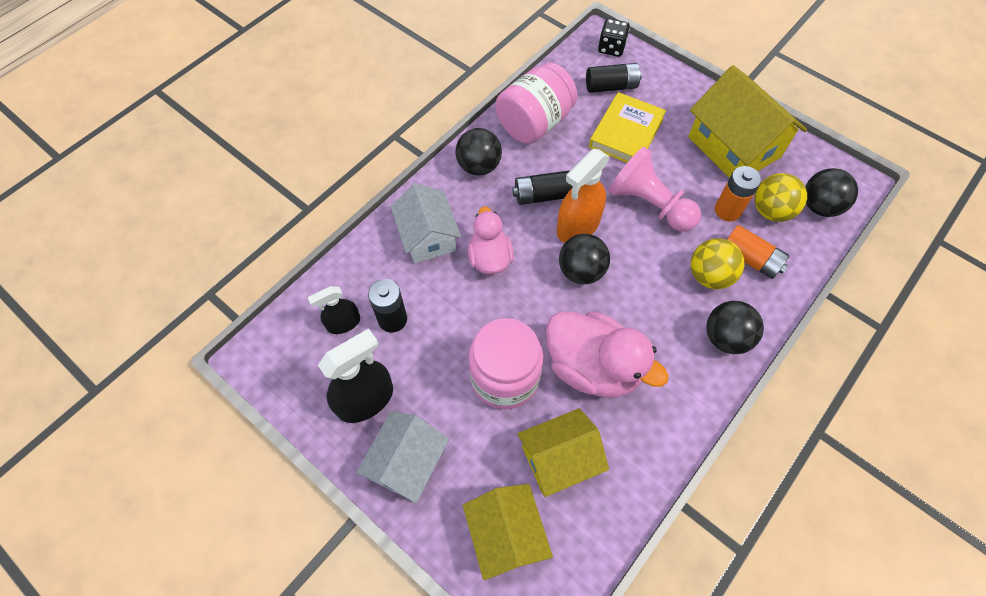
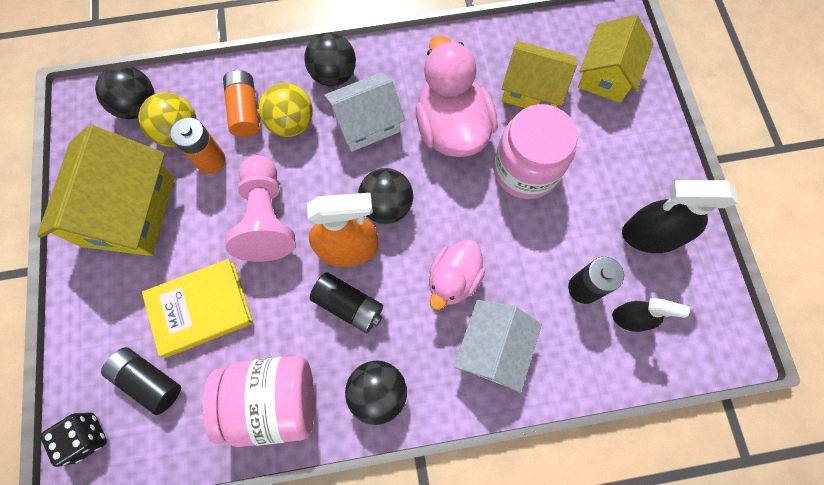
camera: 140 degrees left, 10 degrees up
(407, 463) = (646, 165): white house -> white house (366, 123)

